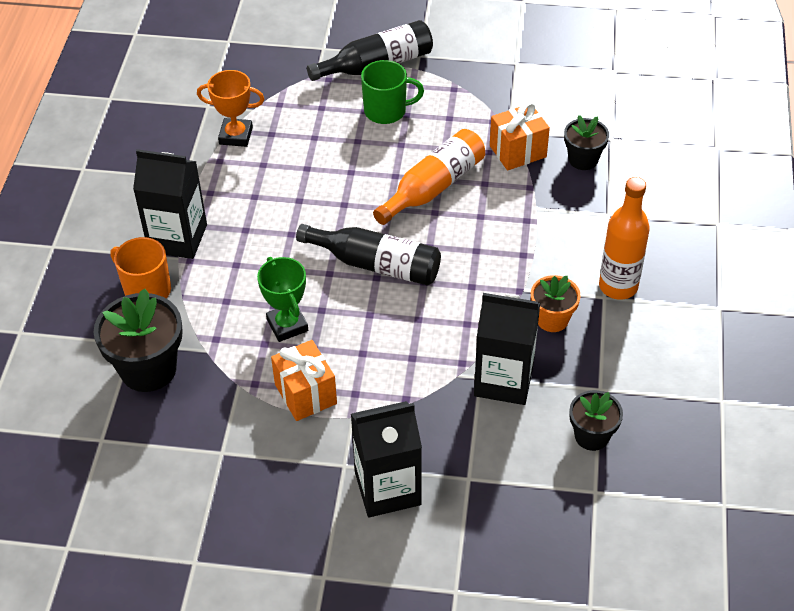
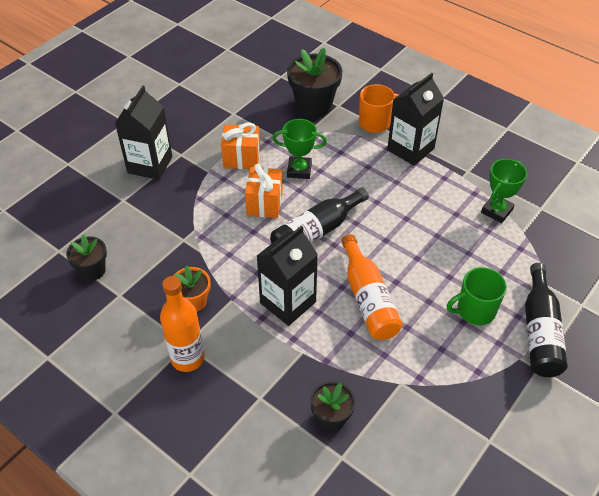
camera: 120 degrees right, 0 degrees up
(236, 136) = (496, 211): orange trophy -> green trophy
(386, 111) = (475, 310): green mug -> green mug turned 45 degrees clockwise
(503, 380) = (170, 250): black carton -> black carton (288, 302)
(518, 151) = (371, 375): orange gift -> orange gift (264, 203)

